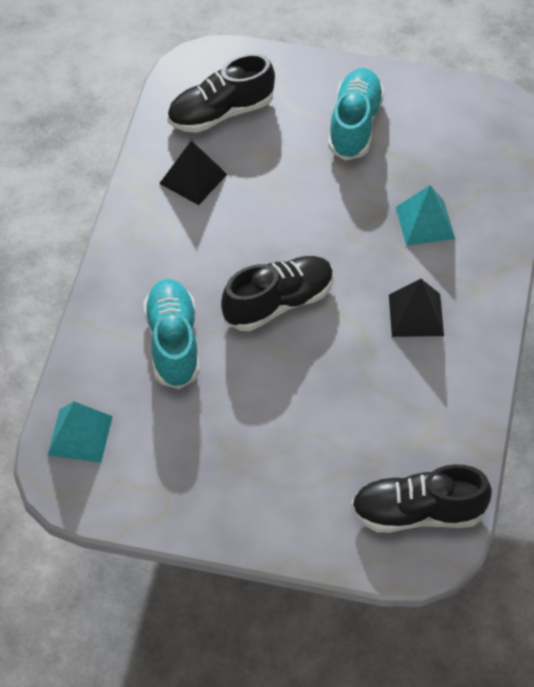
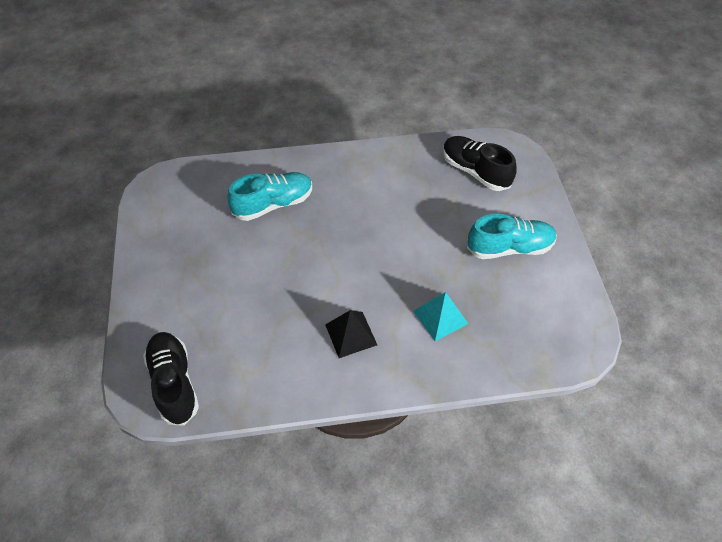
camera: 70 degrees right, 0 degrees up
(80, 435) = (189, 182): turquoise pyramid -> none
(193, 179) = (411, 174): black pyramid -> none
(278, 303) = (327, 249): black shoe -> none

